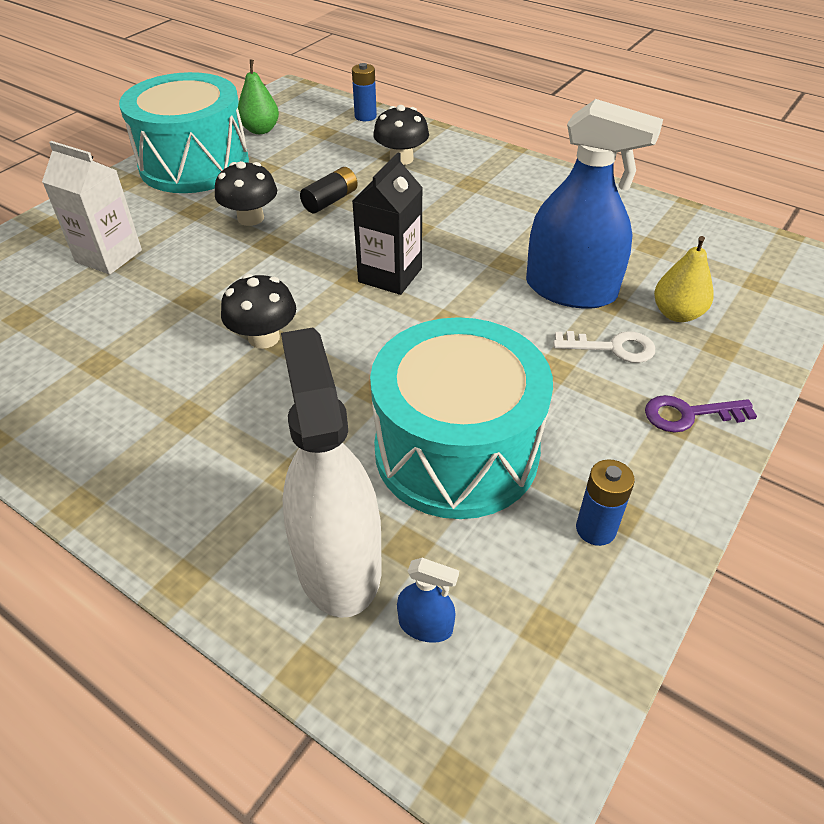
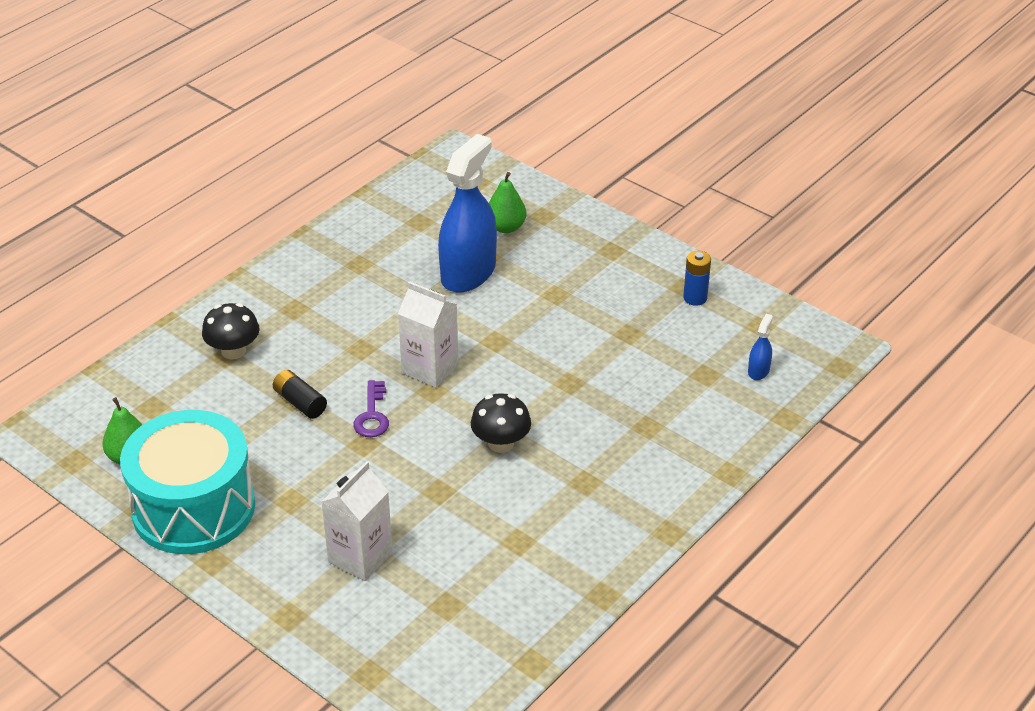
camera: 85 degrees left, 5 degrees down
(250, 218) = (317, 458): black mushroom -> none
(338, 563) = (717, 404): white spray bottle -> none
(365, 116) = (129, 373): blue battery -> none
(390, 275) = (430, 368): black carton -> white carton
(456, 451) = (630, 348): turquoise drum -> none
(612, 347) = (538, 264): white key -> none
(677, 314) = (506, 227): yellow pear -> green pear
(689, 414) = (606, 244): purple key -> purple key (372, 415)

